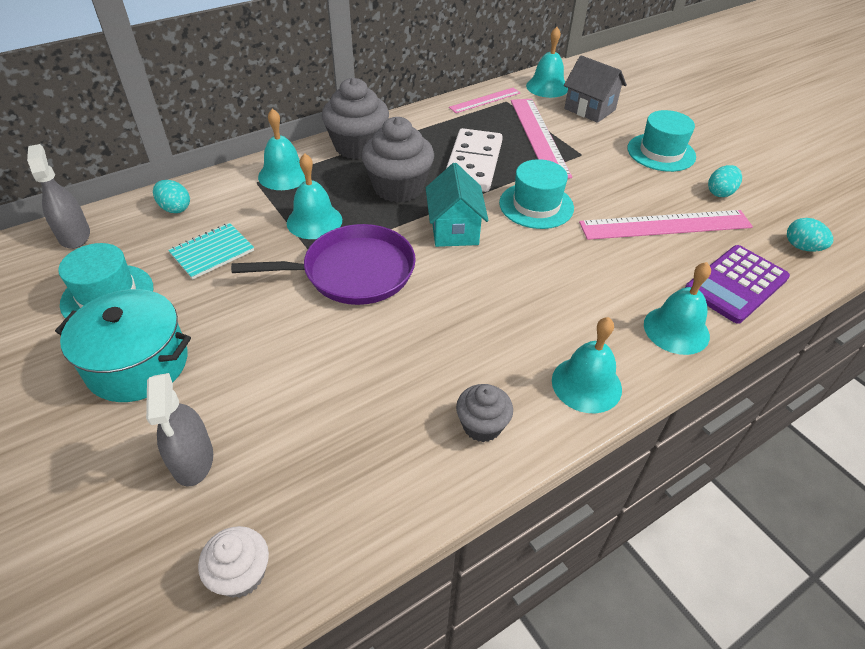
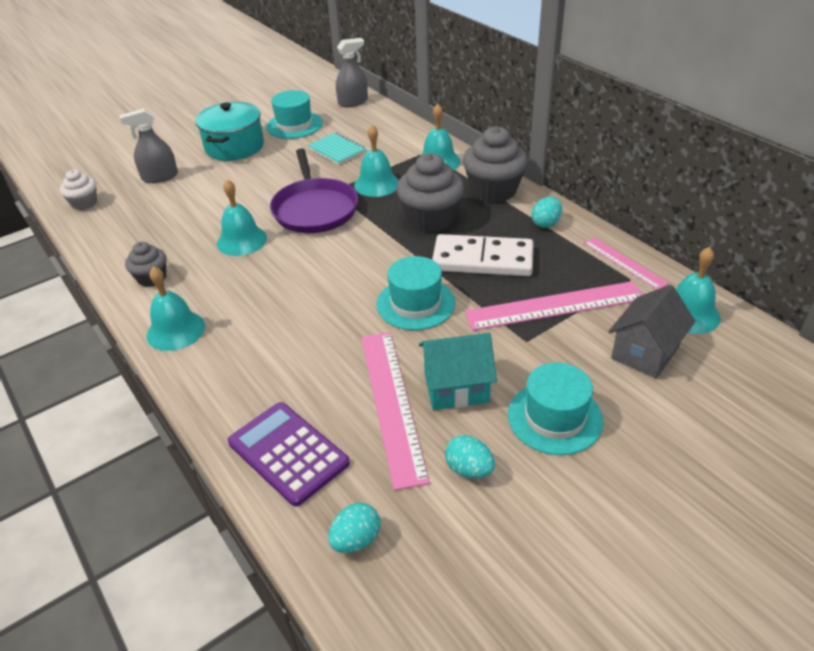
camera: 90 degrees right, 5 degrees down
(175, 208) = (386, 127): turquoise egg -> turquoise egg (546, 223)
(454, 230) = (371, 254): turquoise house -> turquoise house (456, 388)
(676, 330) = (227, 393): turquoise bell -> turquoise bell (242, 240)

